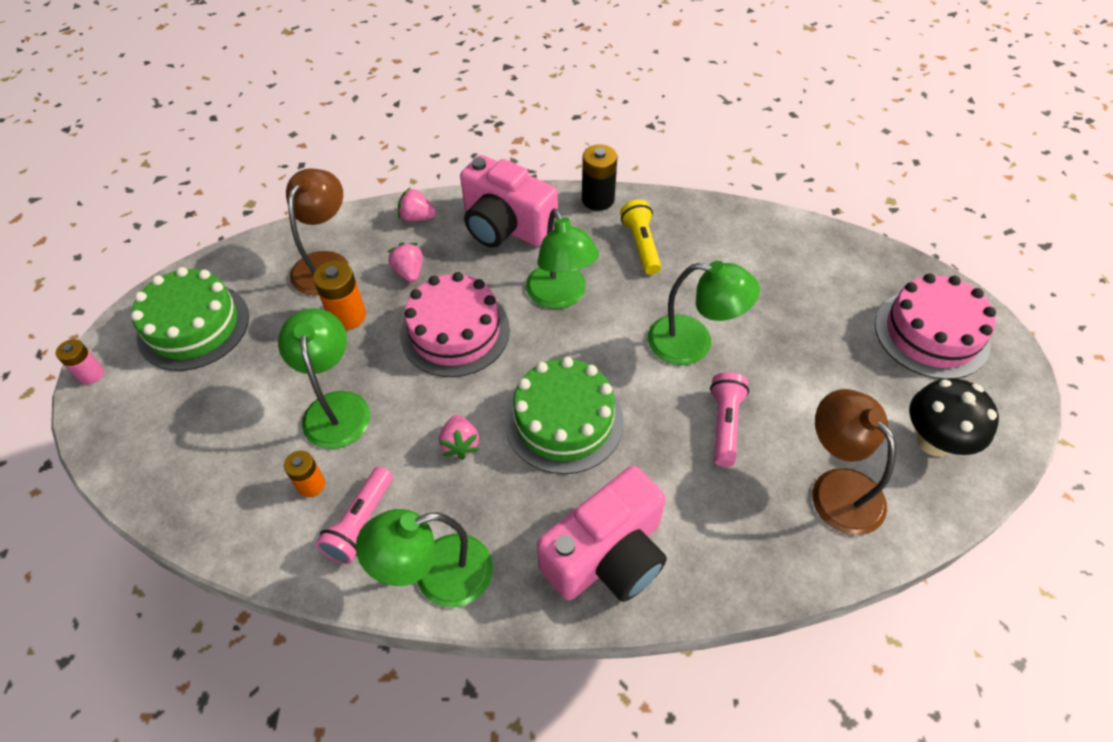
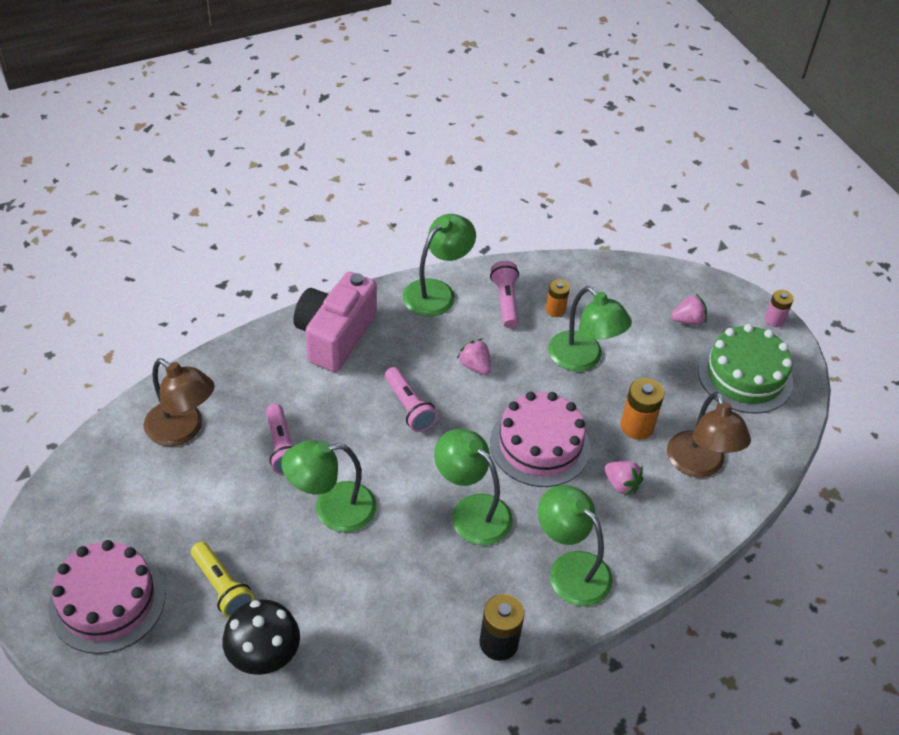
camera: 150 degrees right, 5 degrees down
(417, 217) = (663, 545): pink strawberry -> pink strawberry (688, 320)
(506, 226) = (570, 569): pink camera -> green lamp
(564, 421) = (409, 407): green cake -> pink flashlight
(641, 245) = (424, 599): yellow flashlight -> yellow flashlight (222, 586)
(933, 441) = (106, 493): black mushroom -> black mushroom (264, 657)

